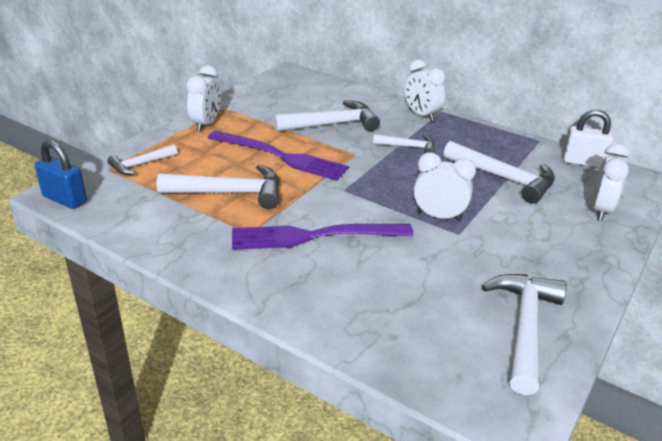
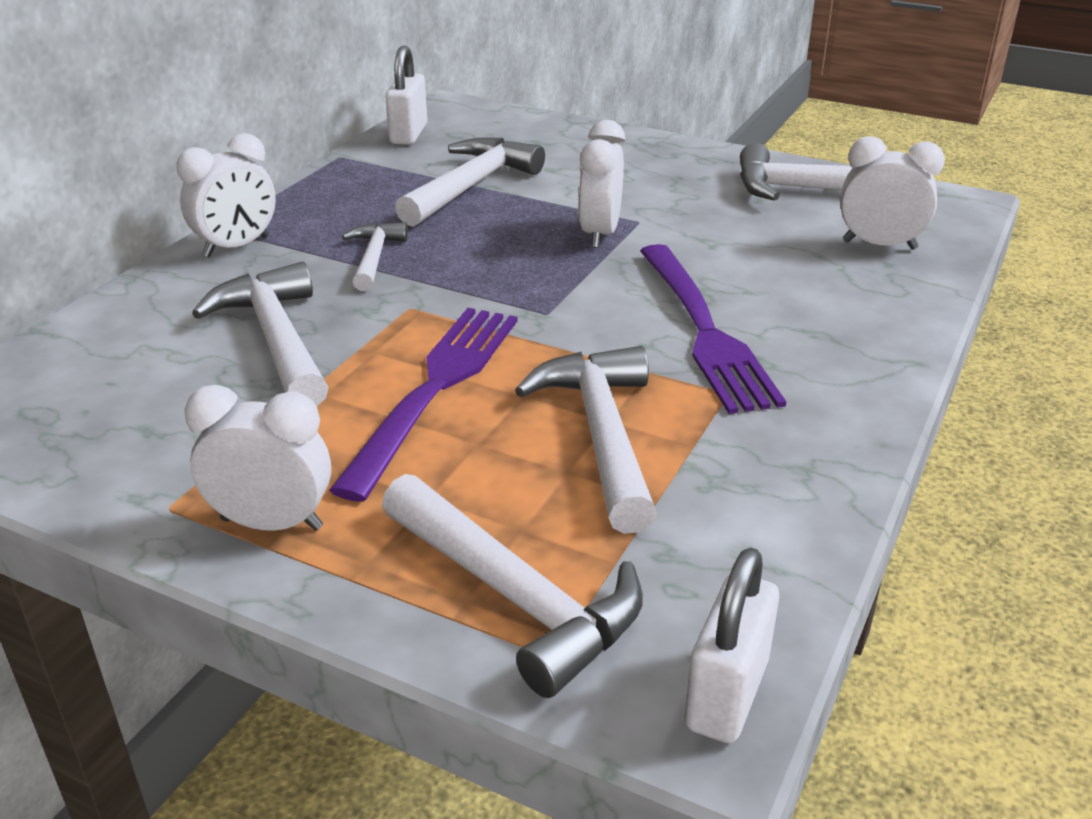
camera: 95 degrees left, 0 degrees up
(65, 199) = (727, 694): blue padlock -> white padlock
(140, 164) = (515, 596): white hammer -> white hammer, size x1.72
(600, 210) = (540, 135): white clock -> white clock (879, 245)

